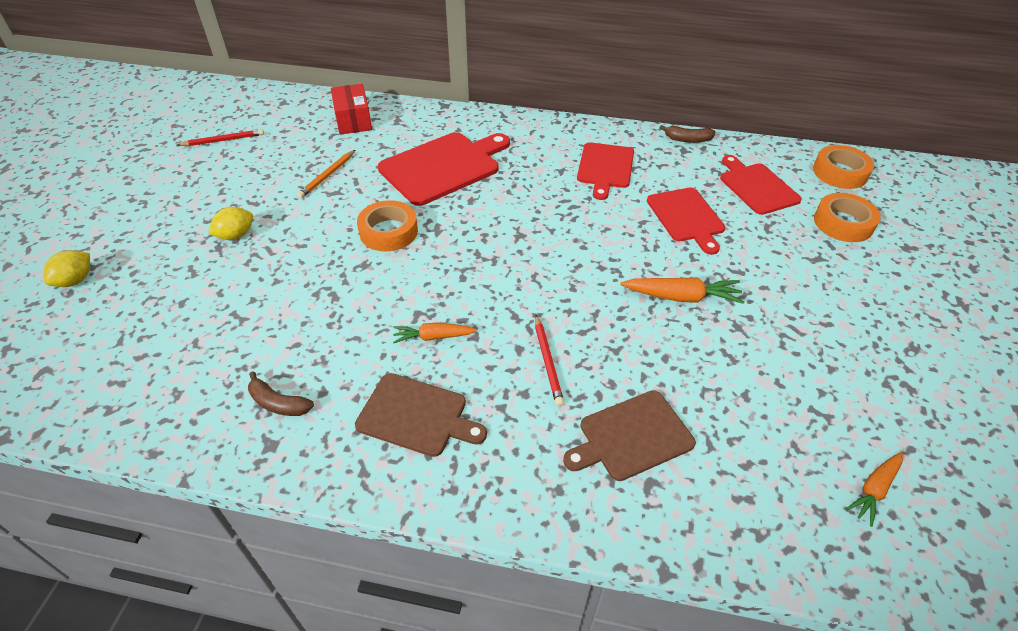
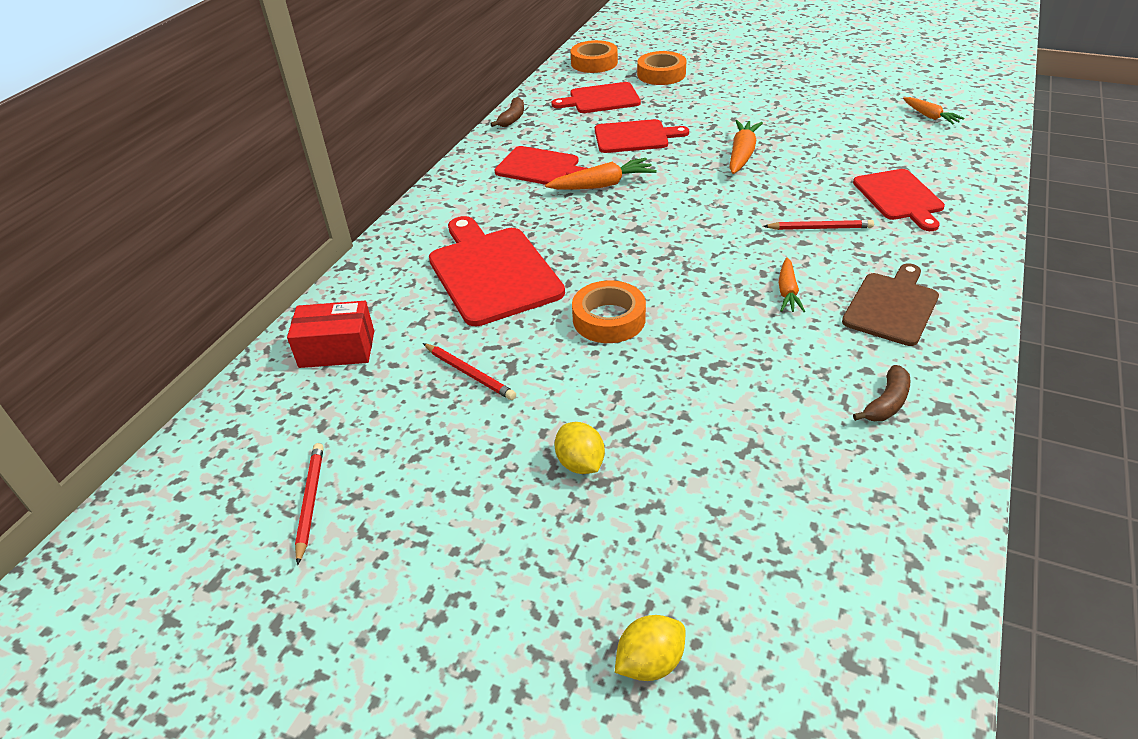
camera: 75 degrees left, 5 degrees down
(75, 280) = (650, 662): yellow lemon -> yellow lemon turned 75 degrees counterclockwise
(327, 176) = (469, 373): orange pencil -> red pencil
(587, 207) = (603, 185): none -> orange carrot
(631, 437) = (899, 197): brown cutting board -> red cutting board

